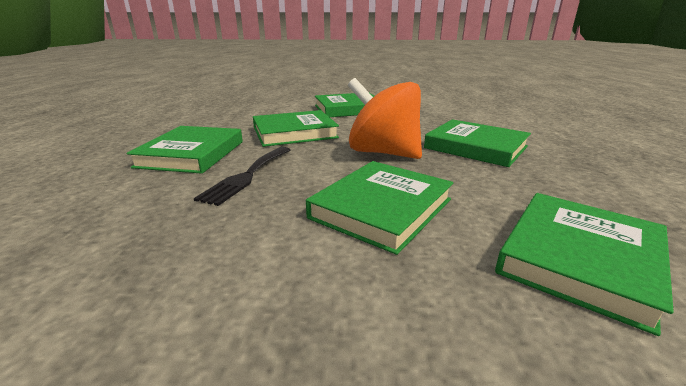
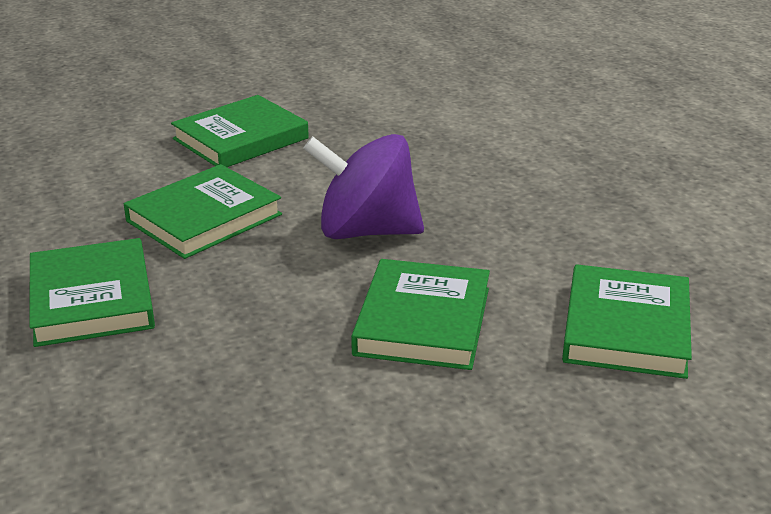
camera: 25 degrees left, 5 degrees up
(247, 176) = (220, 317): black fork -> none
(383, 153) = (366, 231): orange spinning top -> purple spinning top
(475, 147) = (478, 192): green book -> none

